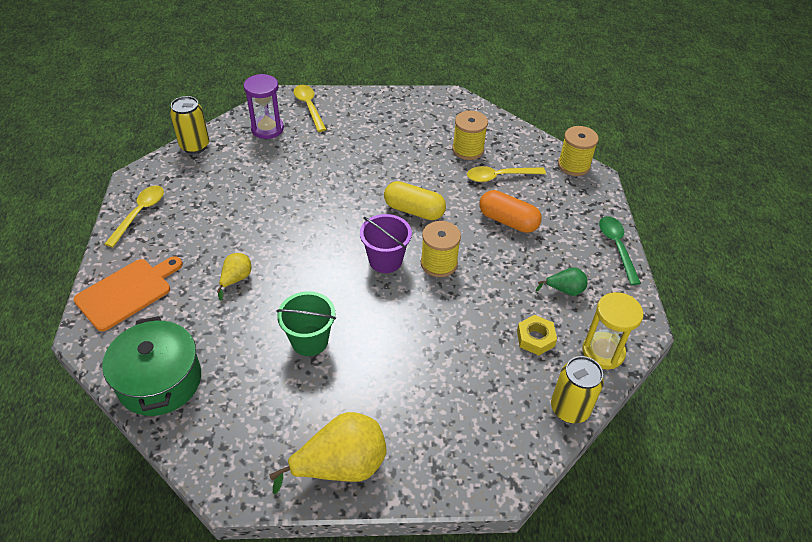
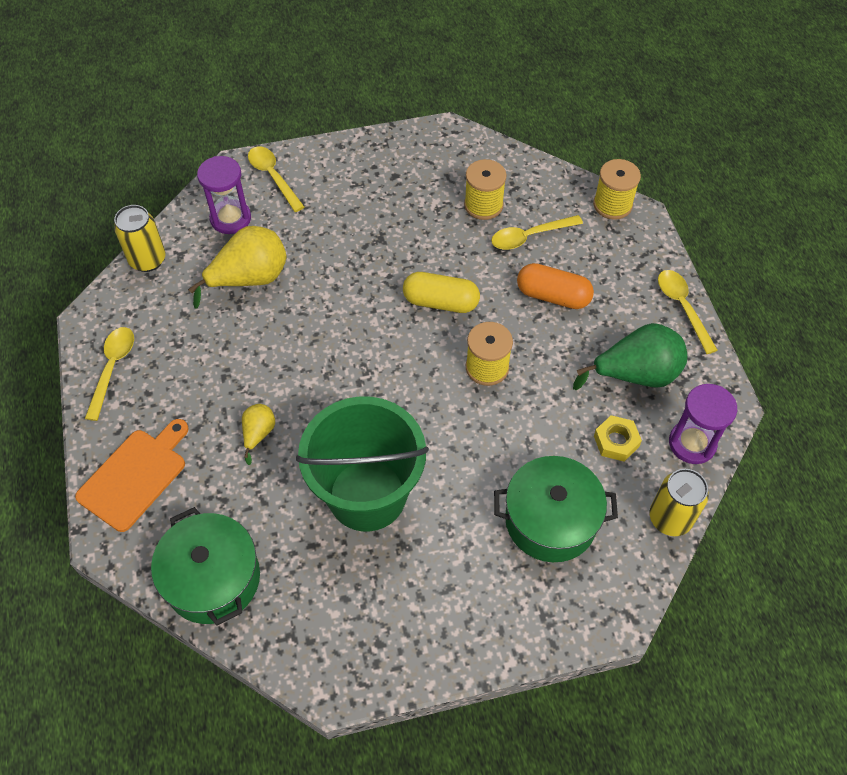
camera: 10 degrees left, 10 degrees up
(309, 341) = (367, 495): green bucket -> green bucket, size x1.85
(340, 466) = (443, 636): yellow pear -> yellow pear (249, 279)
(385, 260) = (425, 375): purple bucket -> none
(462, 390) = (550, 520): none -> green pot
(564, 290) = (635, 374): green pear -> green pear, size x1.95
(603, 352) = (692, 443): yellow hourglass -> purple hourglass
(617, 247) = (682, 307): green spoon -> yellow spoon

